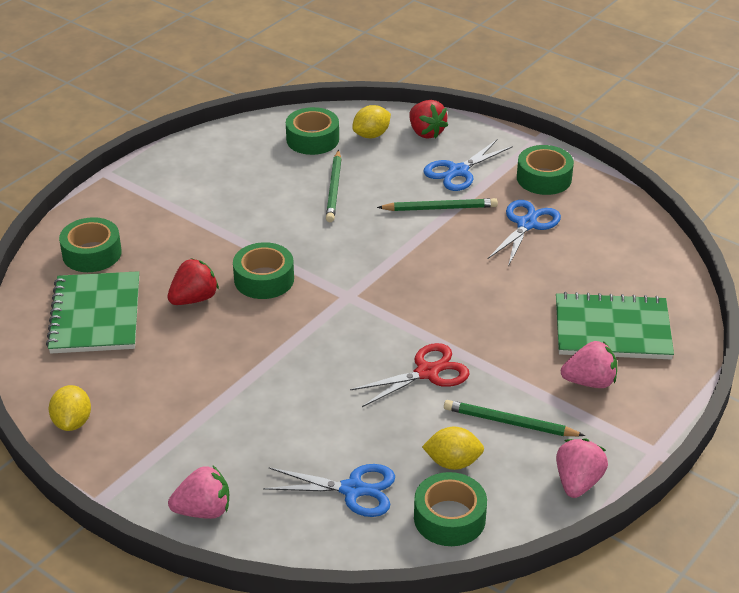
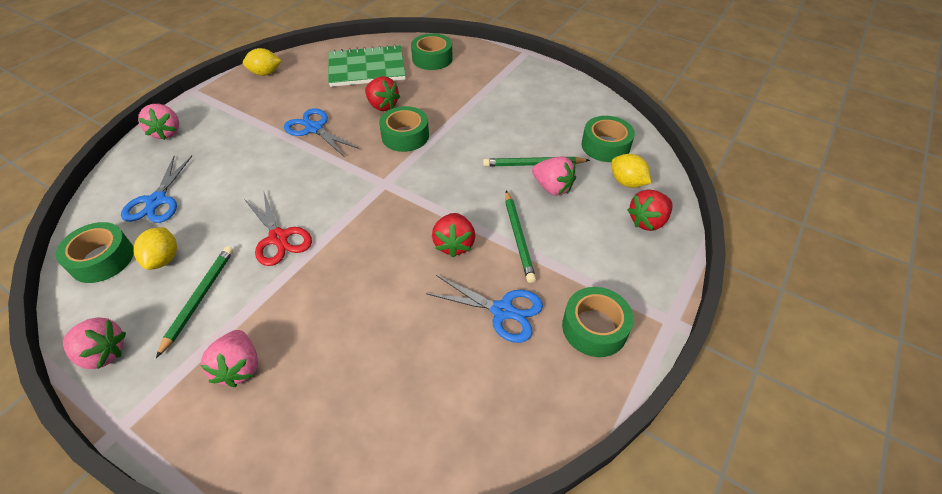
camera: 85 degrees right, 10 degrees up
(372, 180) = (552, 187): none -> pink strawberry
(446, 248) = (454, 244): none -> red strawberry
(458, 171) = (585, 249): blue scissors -> blue scissors (314, 128)
(612, 329) = (319, 393): green notebook -> none

